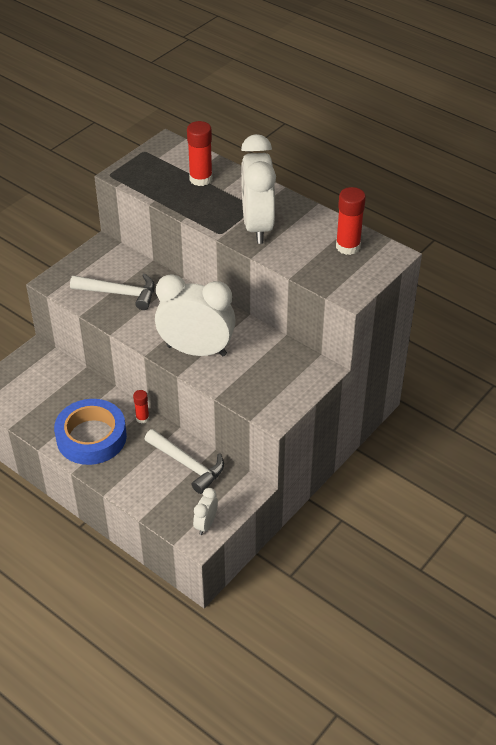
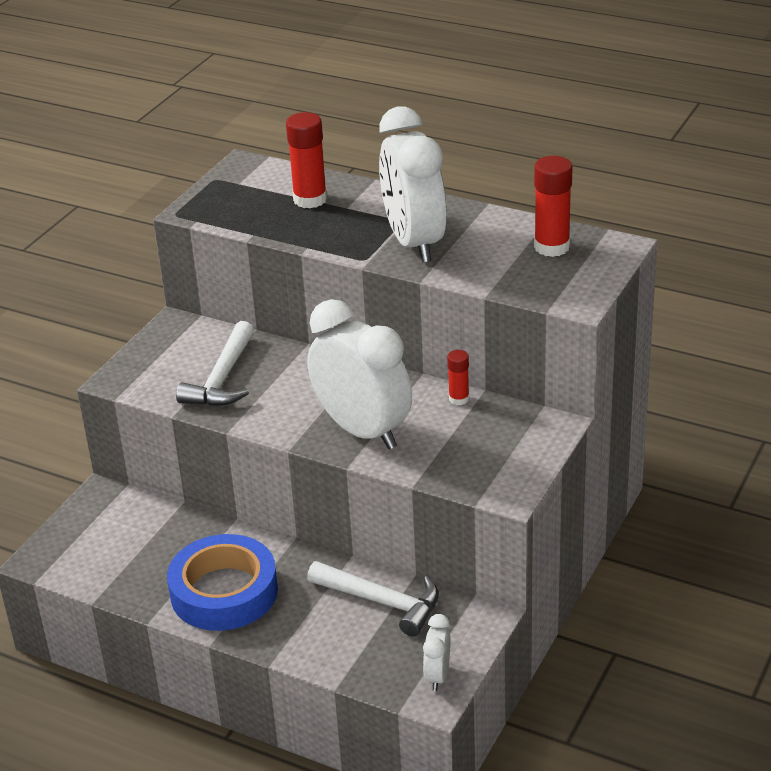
camera: 10 degrees left, 10 degrees down
(119, 293) = (222, 378): white hammer -> white hammer turned 105 degrees clockwise
(142, 418) = (292, 553): red glue stick -> red glue stick (459, 399)
(196, 350) = (363, 430): white clock -> white clock turned 45 degrees clockwise

